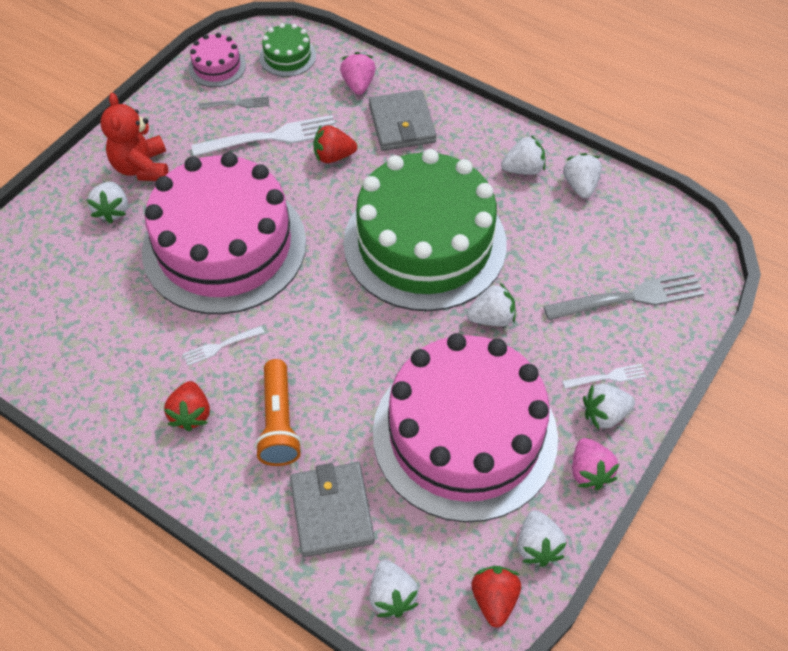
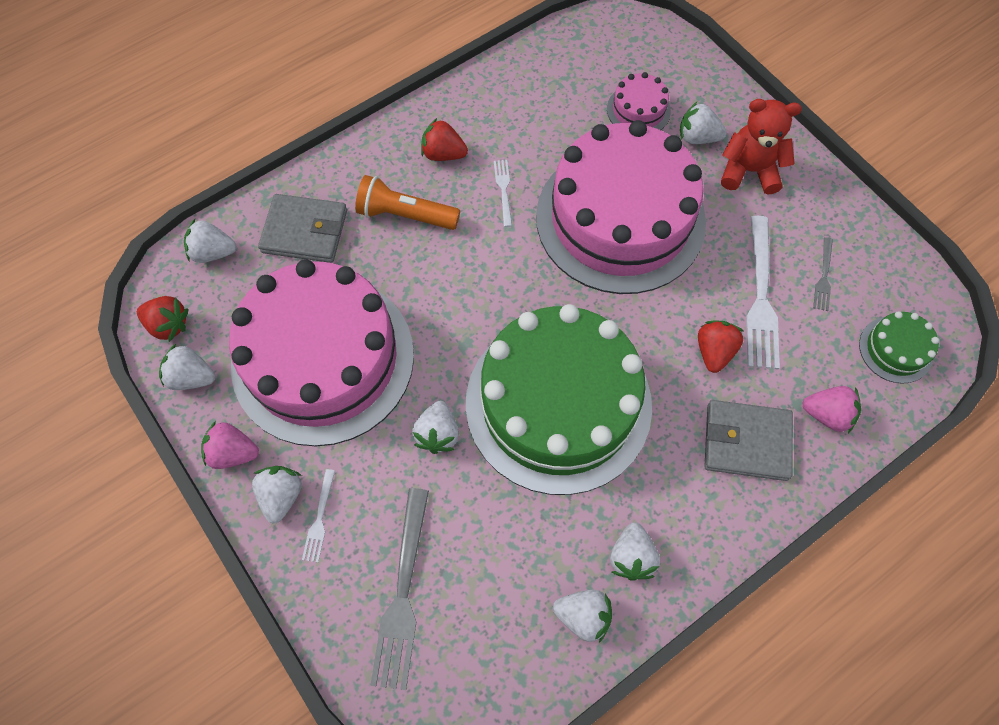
camera: 110 degrees right, 10 degrees up
(217, 66) = (892, 271): pink cake -> pink cake (638, 110)

